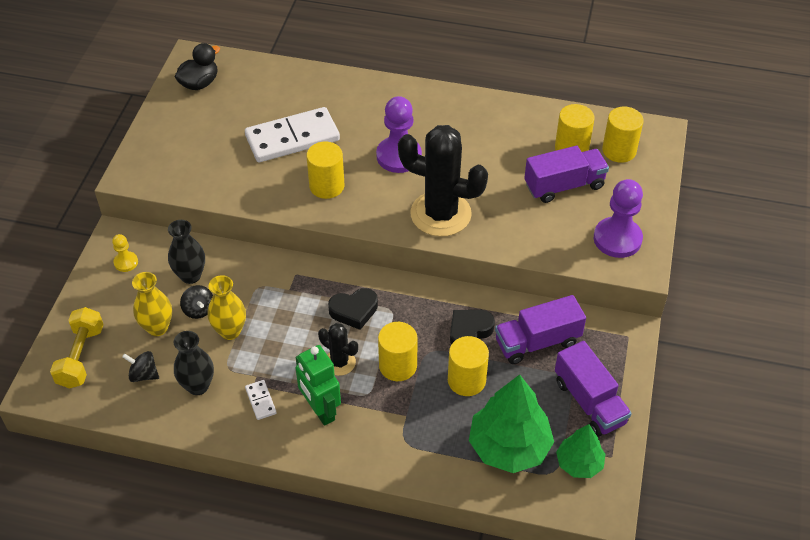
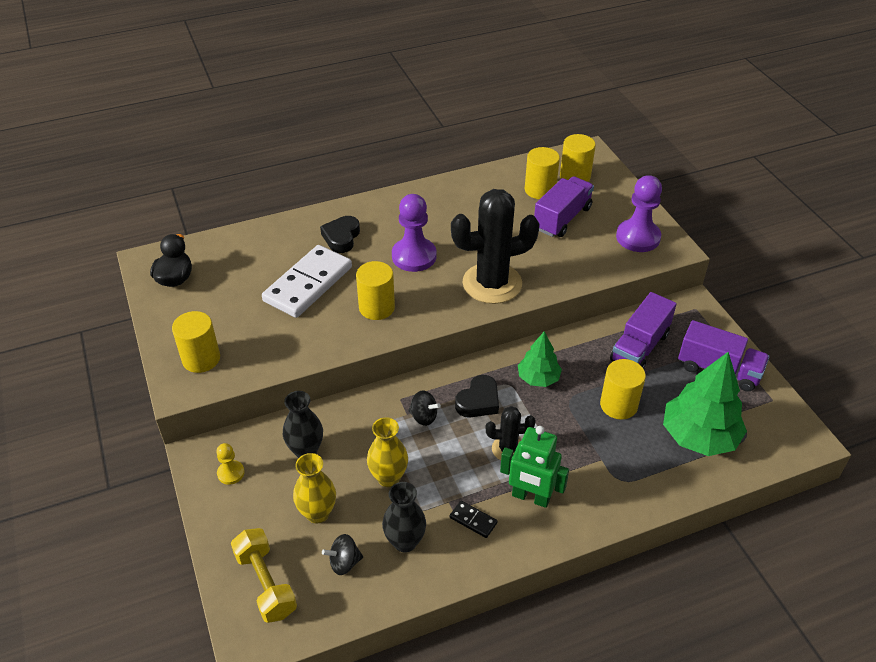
camera: 35 degrees left, 5 degrees down
(198, 310) = (342, 476): black spinning top -> black spinning top (423, 417)
(261, 401) = (473, 520): white domino -> black domino
(398, 366) = (556, 424): yellow cylinder -> yellow cylinder (201, 359)
(469, 331) = (583, 367): black heart -> black heart (341, 237)
(579, 463) = (757, 418): green tree -> green tree (538, 378)

